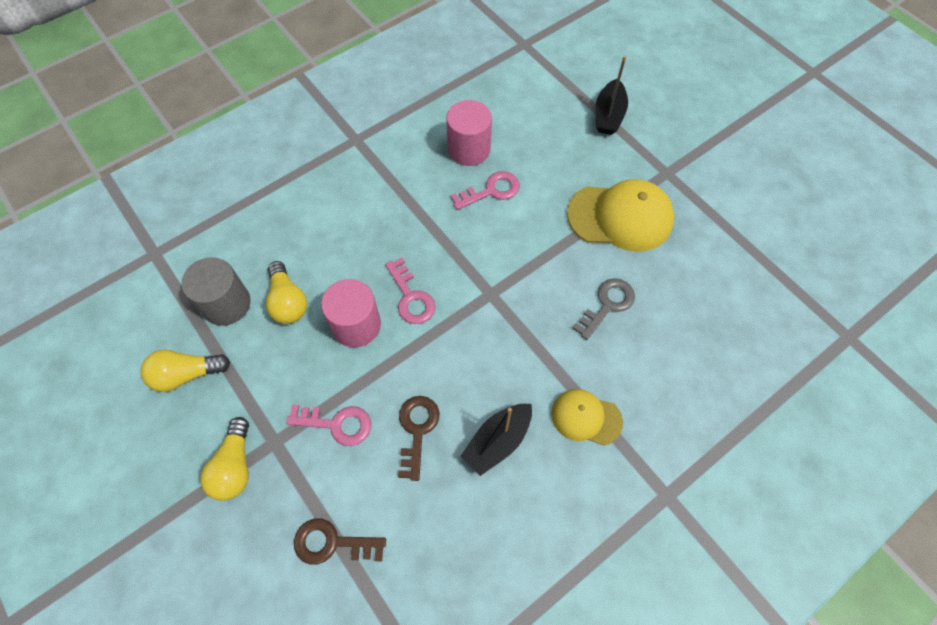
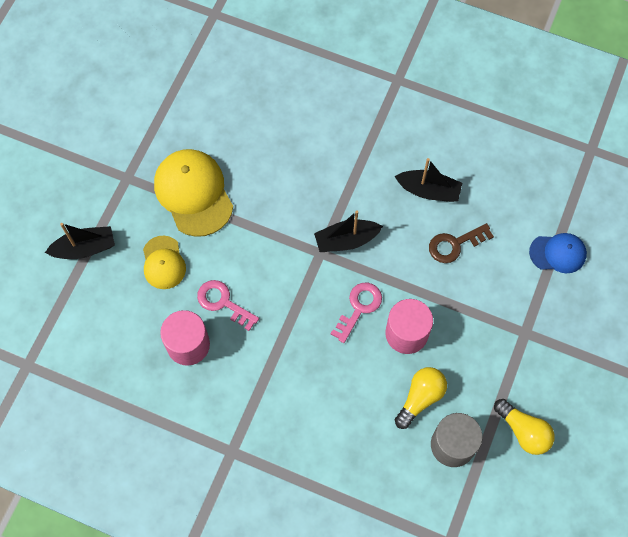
camera: 120 degrees left, 5 degrees up
(235, 467) = (558, 347): yellow light bulb -> none
(332, 543) = (558, 253): brown key -> blue cap
(337, 424) = (485, 299): pink key -> none
(489, 324) = (346, 240): none -> black boat
(586, 417) = (376, 145): yellow cap -> yellow cap (163, 263)
(607, 305) = (280, 169): grey key -> none

